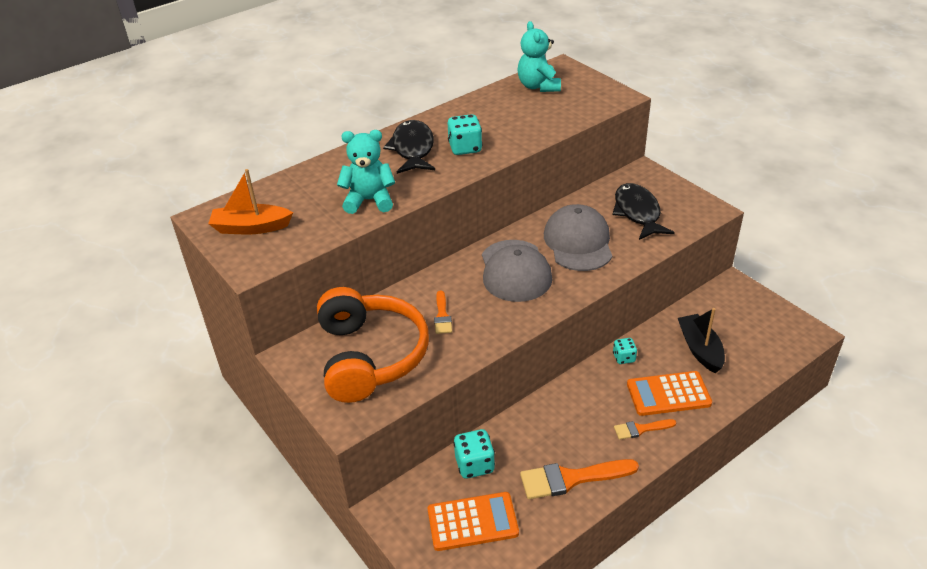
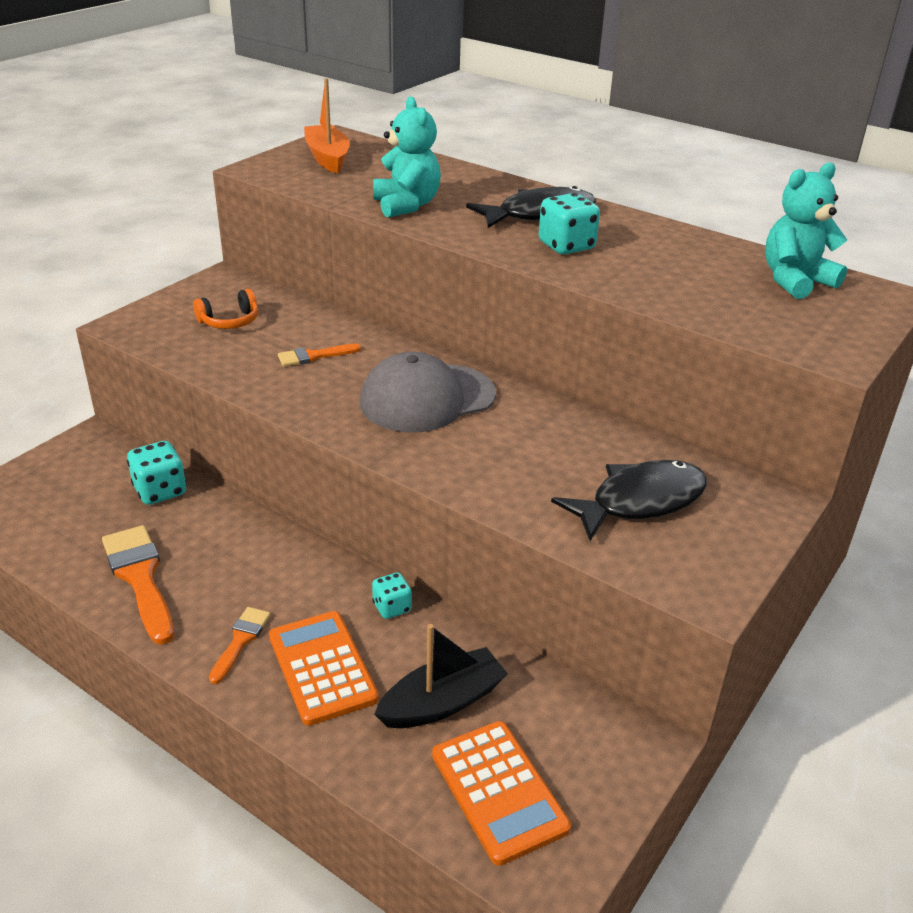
camera: 70 degrees right, 5 degrees down
(370, 356) = (230, 321): orange headphones -> orange headphones, size x0.41
(472, 522) = (70, 503): orange calculator -> orange calculator (499, 791)
(578, 242) = (523, 446): grey cap -> none
(641, 429) = (240, 640): orange brush -> orange brush turned 45 degrees clockwise

